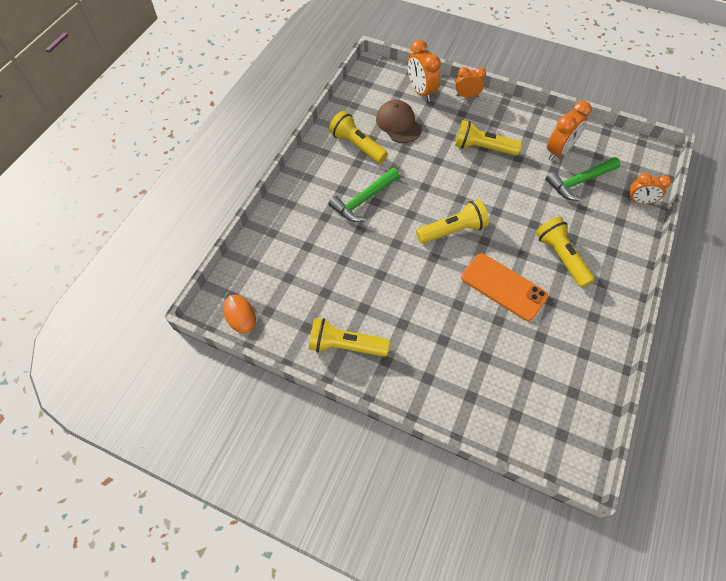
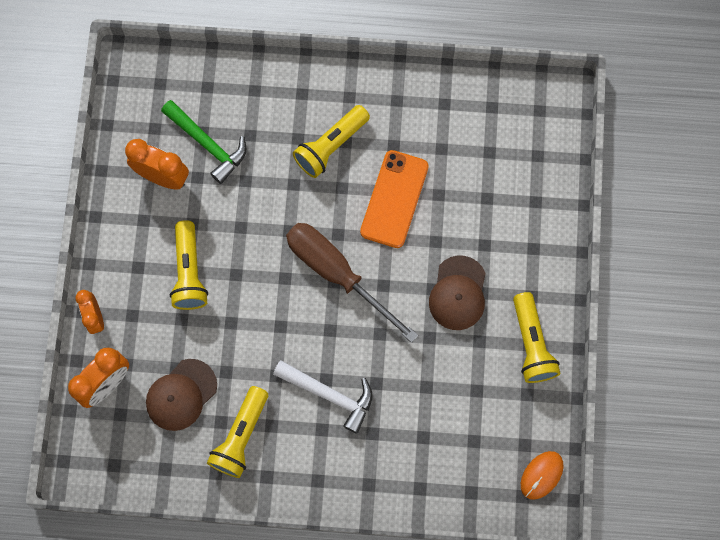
camera: 110 degrees left, 15 degrees up
(363, 200) = (330, 395): green hammer -> white hammer
(408, 306) = (458, 293): none -> brown cap
(453, 230) = (337, 274): yellow flashlight -> brown screwdriver
(639, 201) = (215, 73): orange clock -> none

